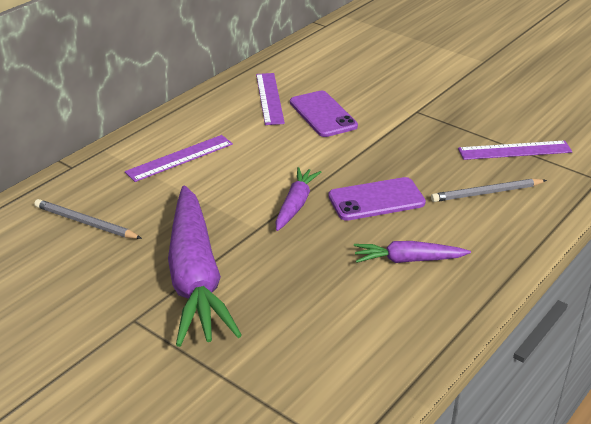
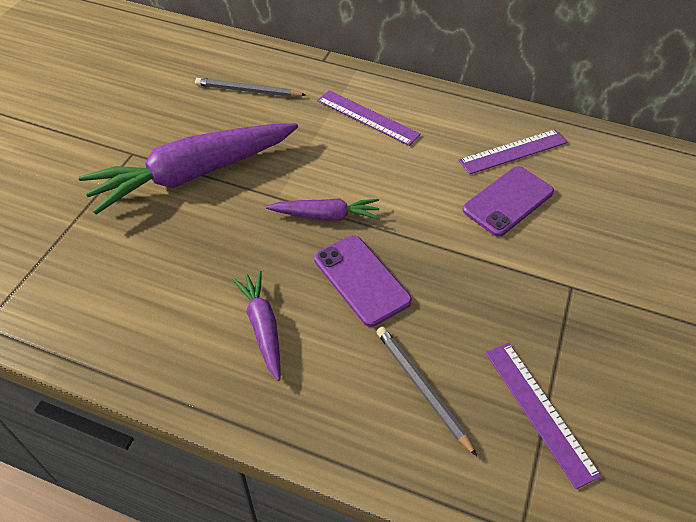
camera: 70 degrees right, 15 degrees up
(85, 223) = (248, 91): grey pencil -> grey pencil turned 90 degrees counterclockwise

